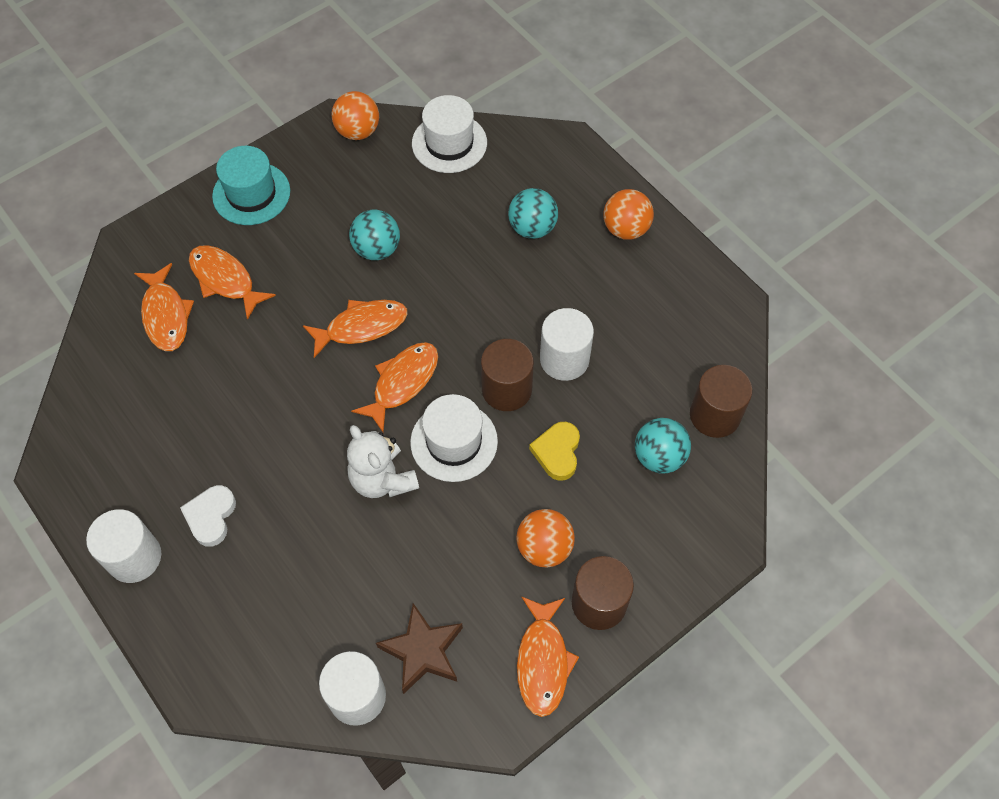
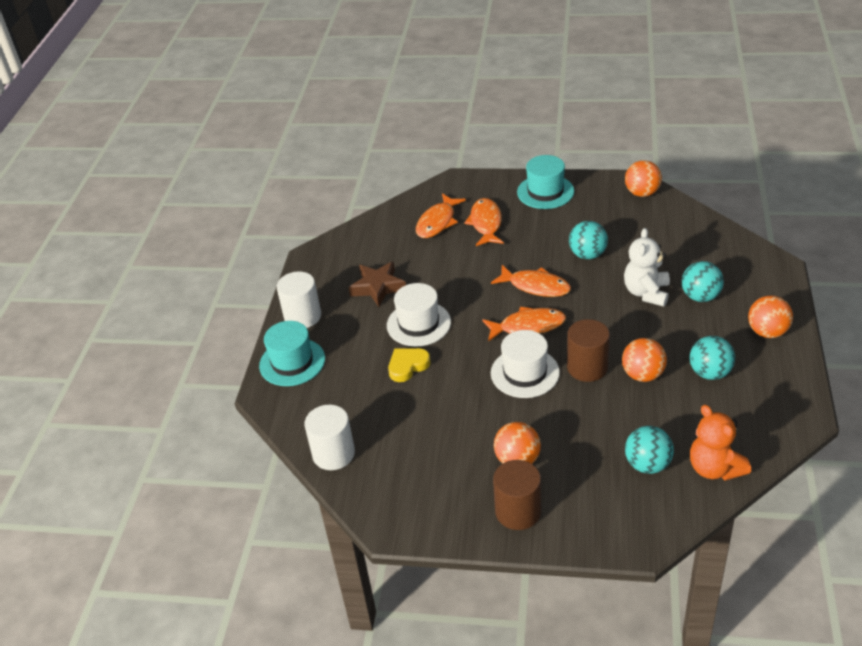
camera: 50 degrees right, 20 degrees down
(187, 625) = (292, 362): none -> turquoise hat
(211, 517) = (357, 323): white heart -> none
(382, 479) = (463, 364): white teddy bear -> white teddy bear (646, 293)
(423, 651) = (390, 459): brown star -> brown star (378, 287)
(449, 143) = (694, 226): white hat -> white hat (418, 324)
(542, 661) = (450, 515): orange fish -> none
(557, 452) = (582, 418): yellow heart -> yellow heart (408, 366)
(564, 359) = (642, 375): white cylinder -> orange ball
(619, 312) = (710, 373): none -> turquoise ball
(714, 415) = (714, 468): brown cylinder -> orange teddy bear

